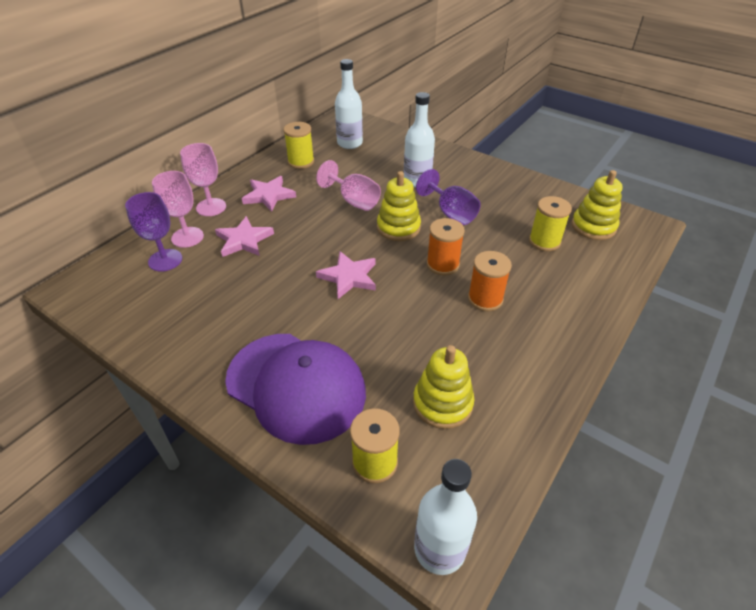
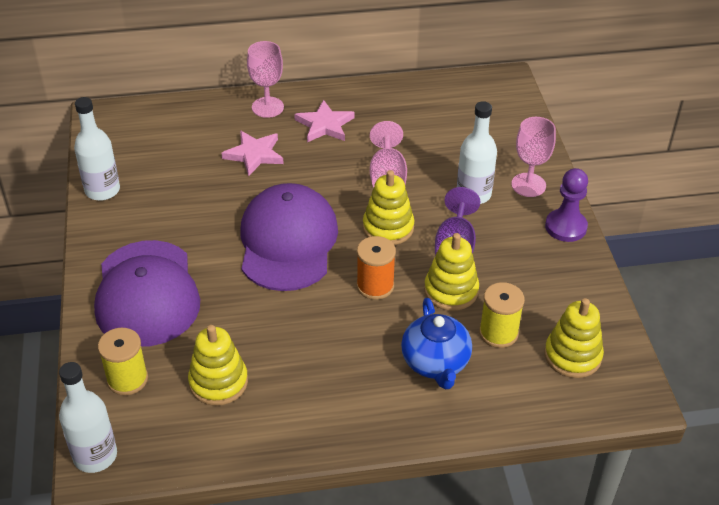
camera: 45 degrees right, 0 degrees up
(165, 260) = (182, 134): purple goblet -> none
(187, 237) = (219, 124): pink goblet -> pink goblet (528, 185)
(301, 162) = (396, 107): yellow spool -> none
(349, 143) = (468, 114): white bottle -> white bottle (102, 190)
(349, 277) = (288, 242): pink star -> purple cap
(485, 299) = (364, 339): orange spool -> none
(486, 237) = (451, 291): none -> yellow stacking toy
(488, 168) = (565, 227): none -> purple pawn
(542, 281) = (435, 363): none -> blue teapot

